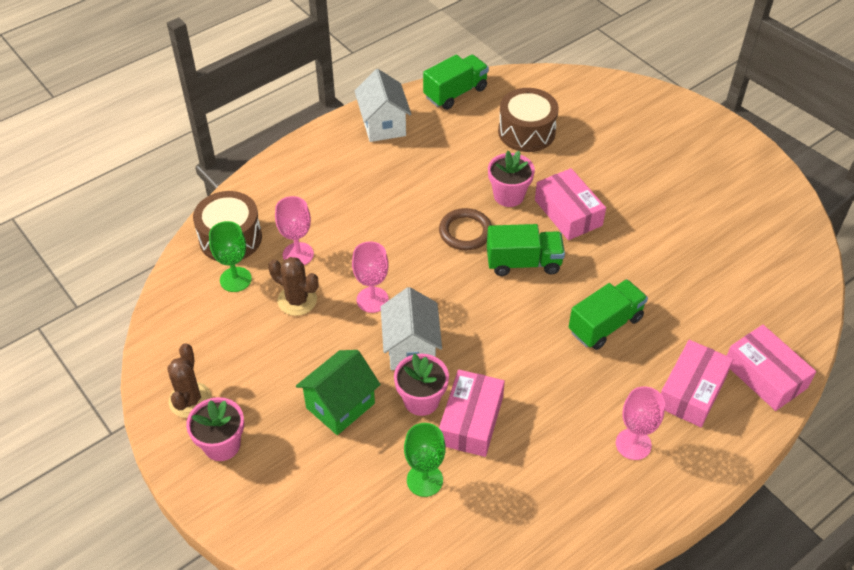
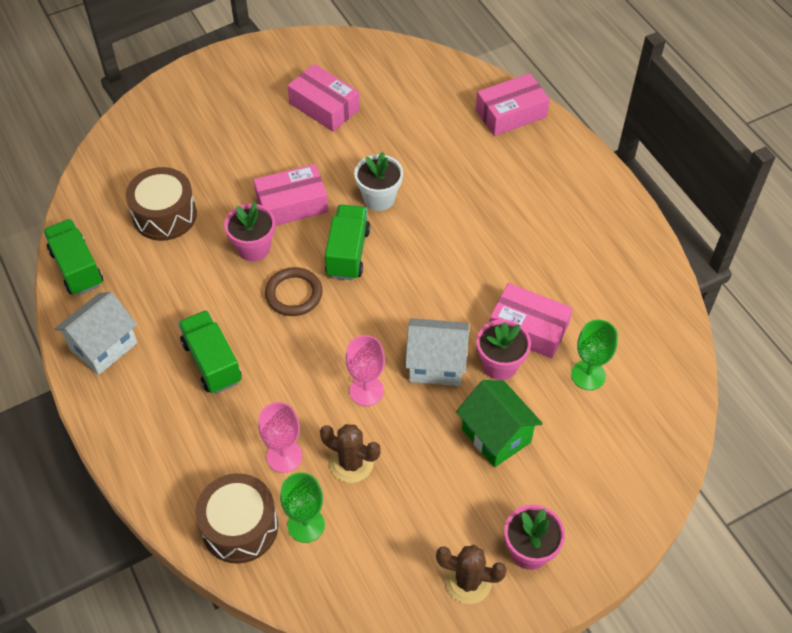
camera: 80 degrees left, 5 degrees up
(297, 300) = (351, 463): brown cactus -> brown cactus turned 75 degrees clockwise
(383, 125) = (103, 346): white house -> white house turned 45 degrees counterclockwise
(599, 276) = (379, 198): none -> white flower pot
(605, 325) = (437, 206): green truck -> green truck (212, 362)
(633, 444) = (567, 215): pink goblet -> none
(692, 391) = (519, 164): pink box -> pink box (324, 106)

